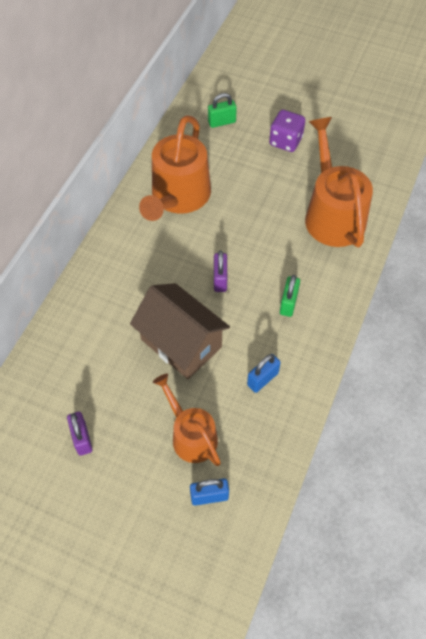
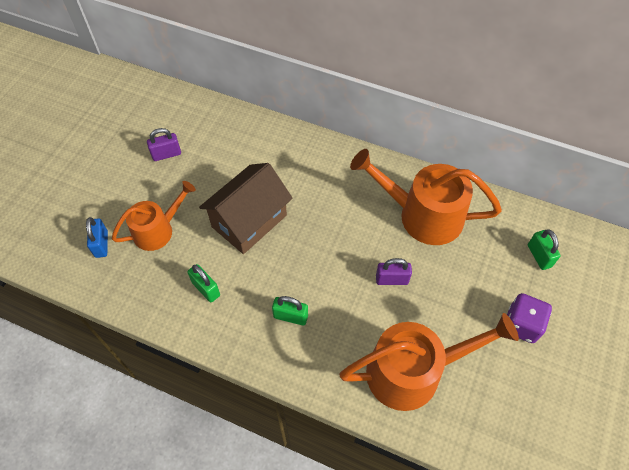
camera: 90 degrees right, 0 degrees up
(220, 279) = (320, 253): purple padlock -> purple padlock (392, 279)
(262, 379) = (206, 289): blue padlock -> green padlock

